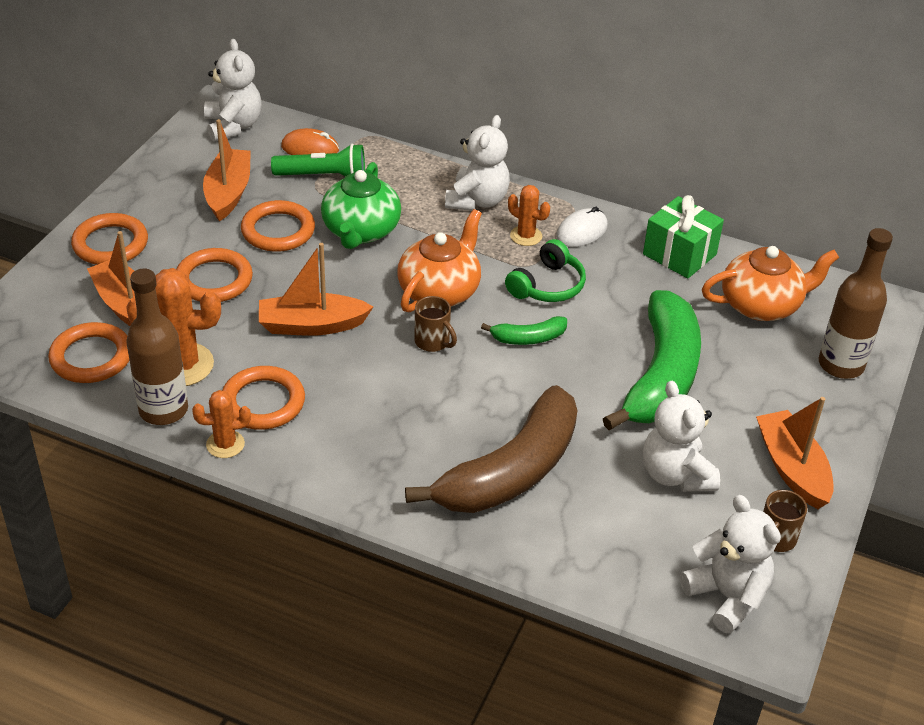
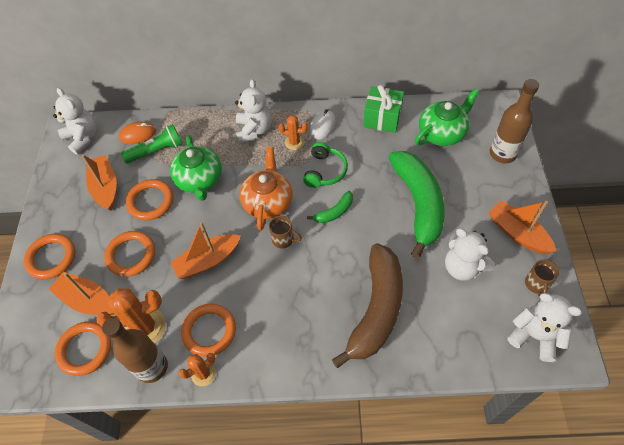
camera: 20 degrees left, 15 degrees up
(762, 305) = (442, 133): orange teapot -> green teapot

